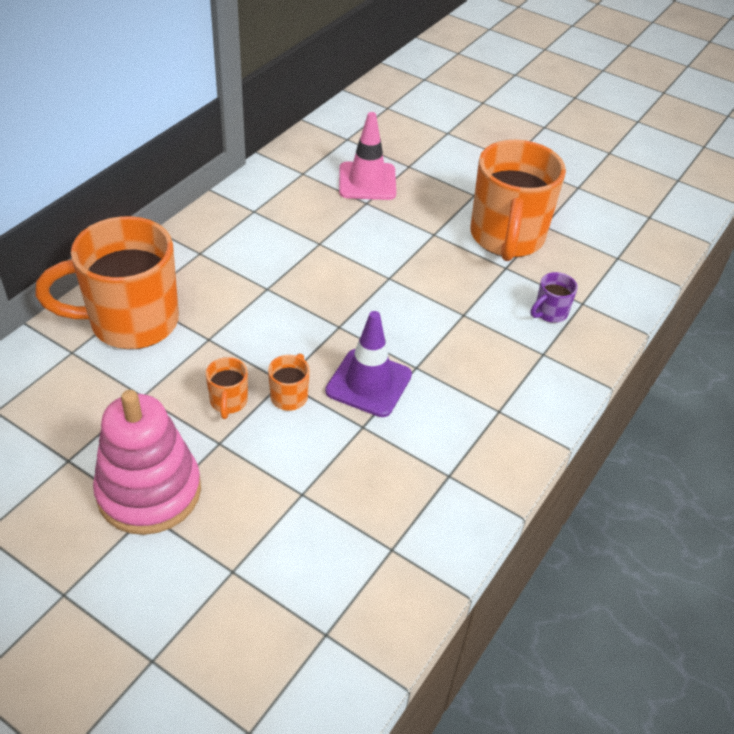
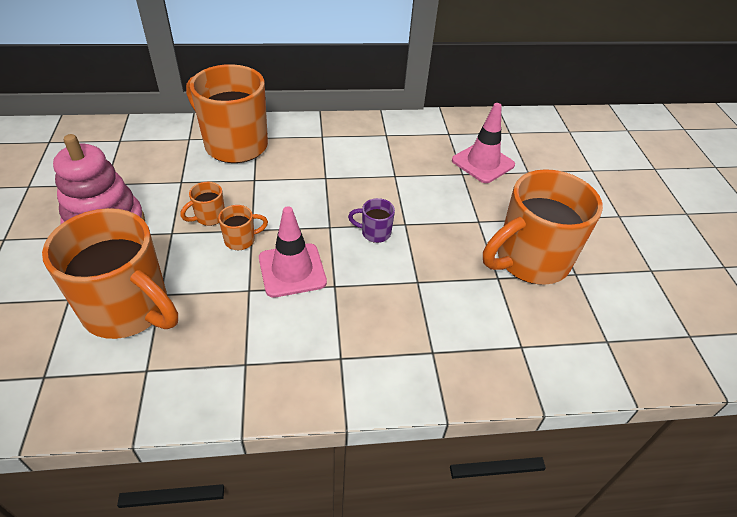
camera: 50 degrees right, 0 degrees up
(299, 527) = (129, 310): none -> orange mug
(368, 383) = (292, 270): purple traffic cone -> pink traffic cone
(549, 313) = (482, 331): purple mug -> purple mug (374, 233)

